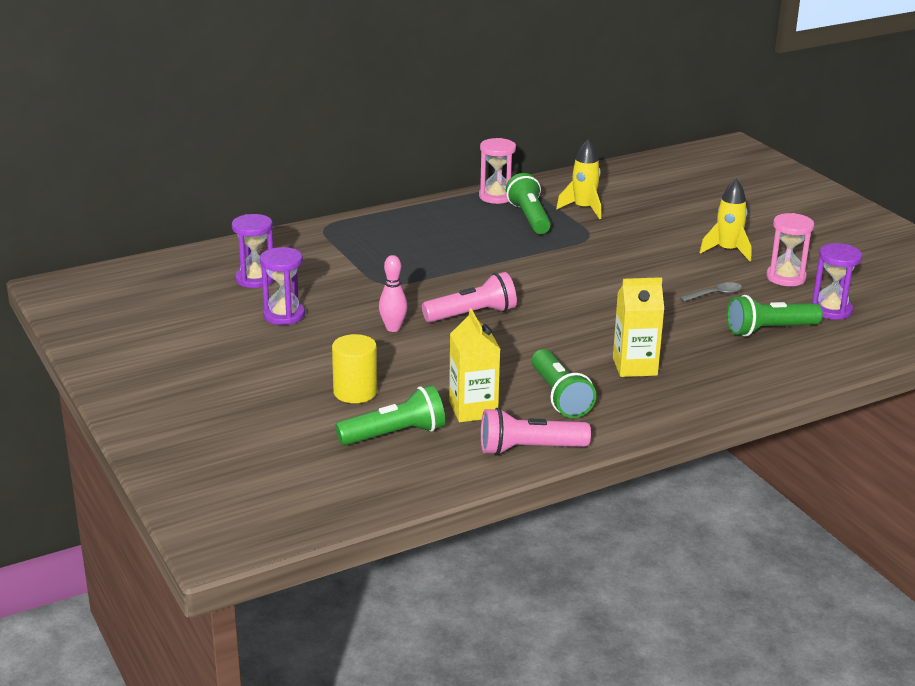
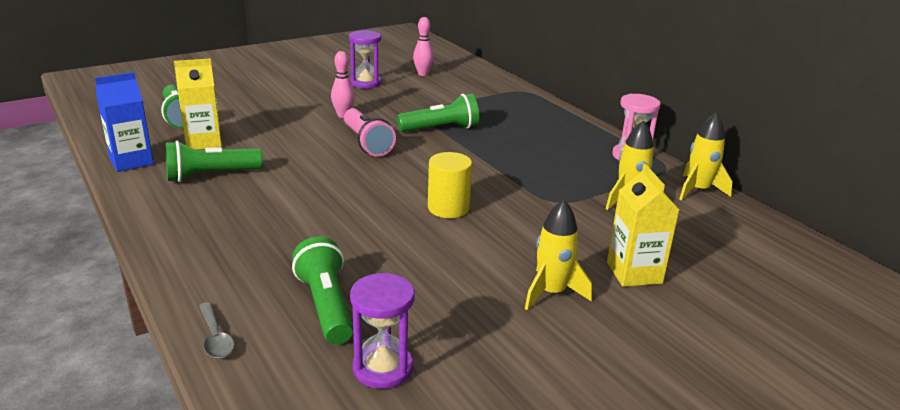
camera: 85 degrees right, 0 degrees up
(255, 279) = (423, 74): purple hourglass -> pink bowling pin
(355, 392) = (245, 105): yellow cylinder -> yellow cylinder (448, 208)
(529, 217) = (587, 171): green flashlight -> green flashlight (441, 129)
(529, 449) = (131, 161): pink flashlight -> blue carton
(561, 181) = (698, 190): none -> yellow rocket
(635, 366) = (256, 213): yellow carton -> yellow carton (634, 273)
(715, 294) = (421, 273): grey spoon -> grey spoon (215, 338)
(786, 277) = (480, 336): pink hourglass -> none

